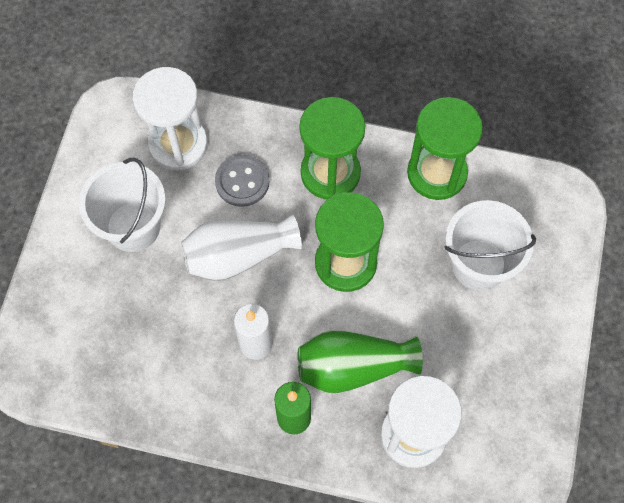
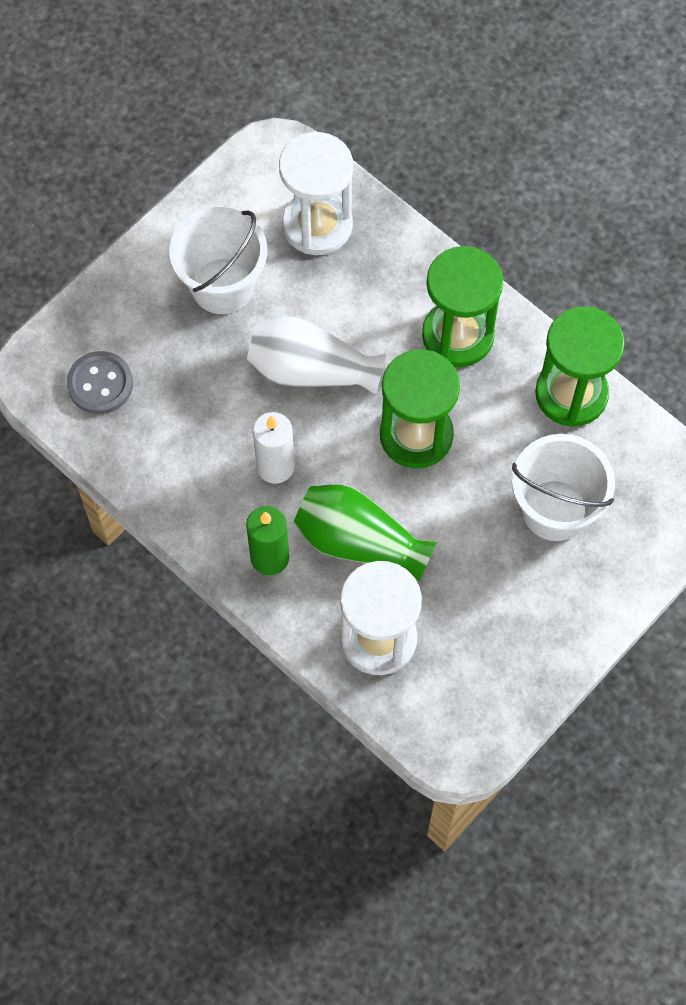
camera: 30 degrees right, 0 degrees up
(242, 182) = (360, 297): grey button -> grey button (100, 384)

